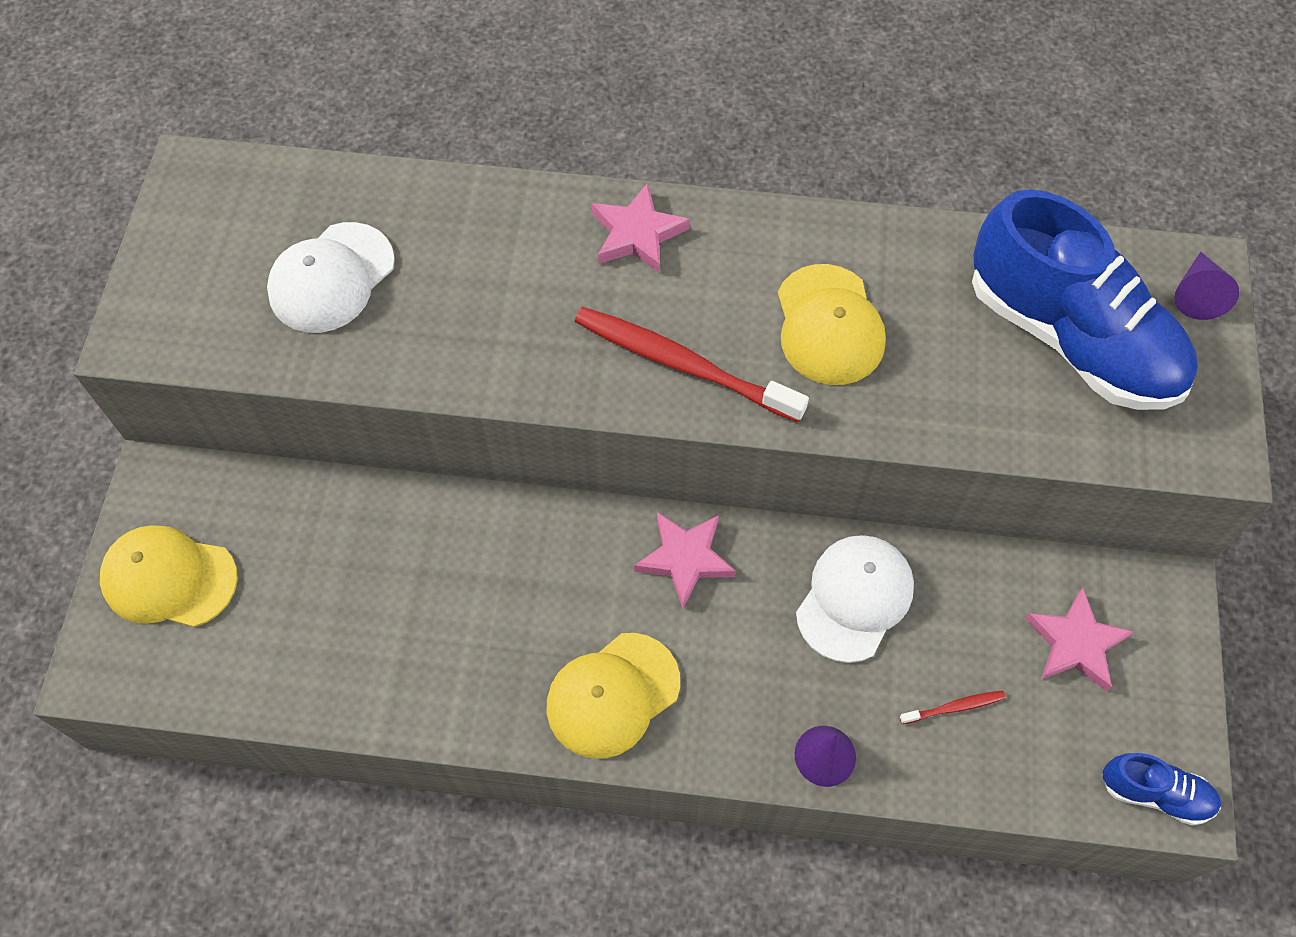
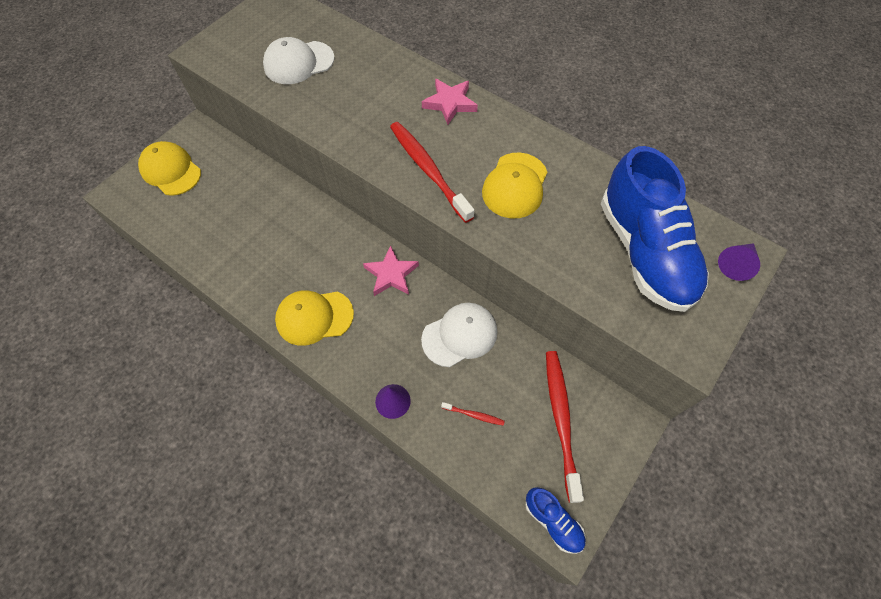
camera: 30 degrees right, 0 degrees up
(1075, 643) = (561, 419): pink star -> red toothbrush

